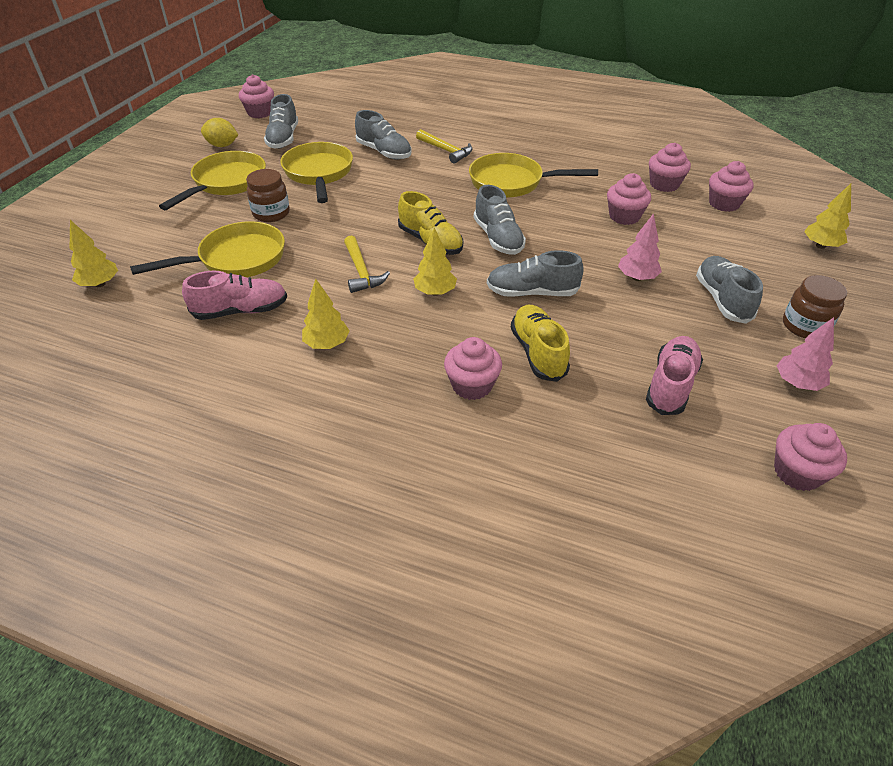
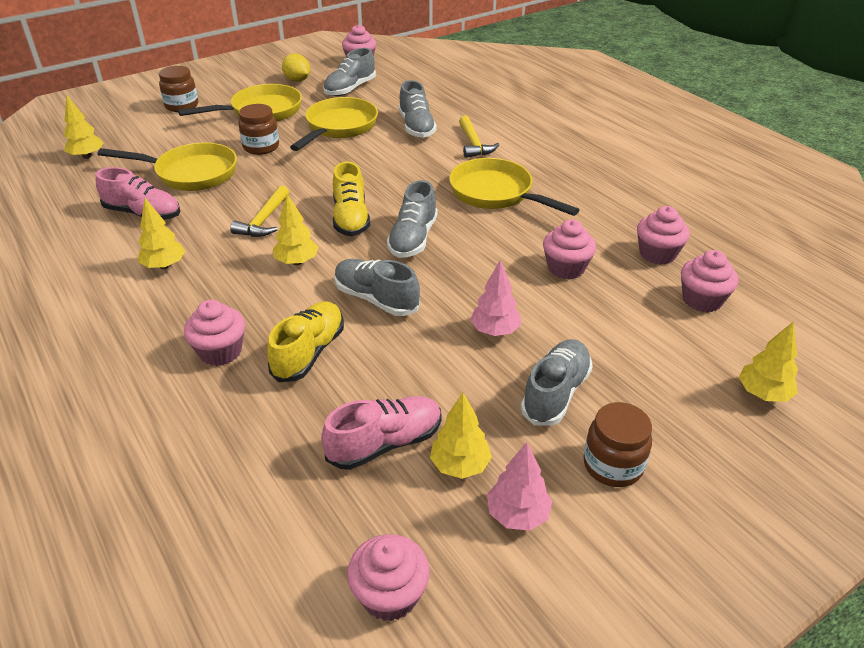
camera: 35 degrees right, 5 degrees down
(136, 204) = (182, 106): none -> brown jar
(730, 373) = (460, 465): none -> yellow tree

